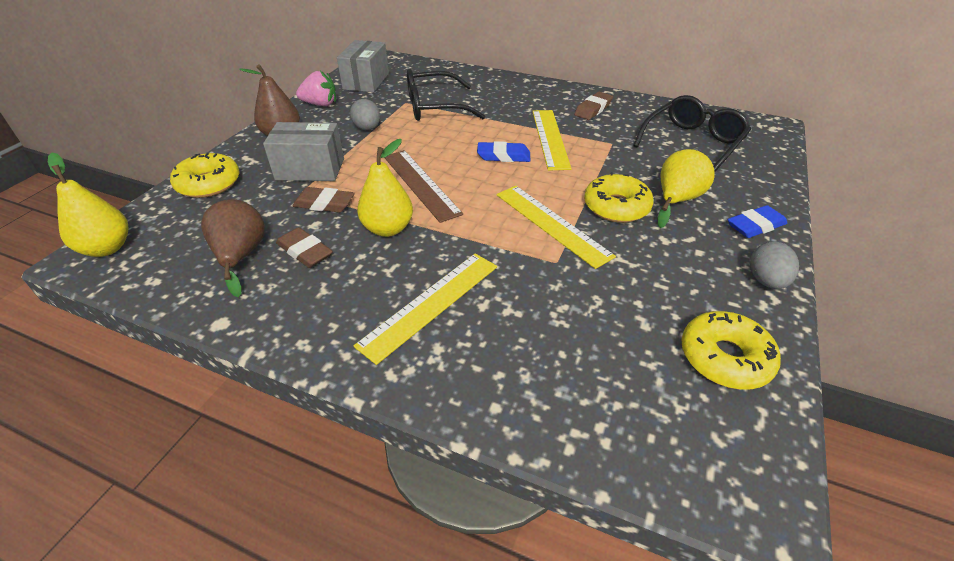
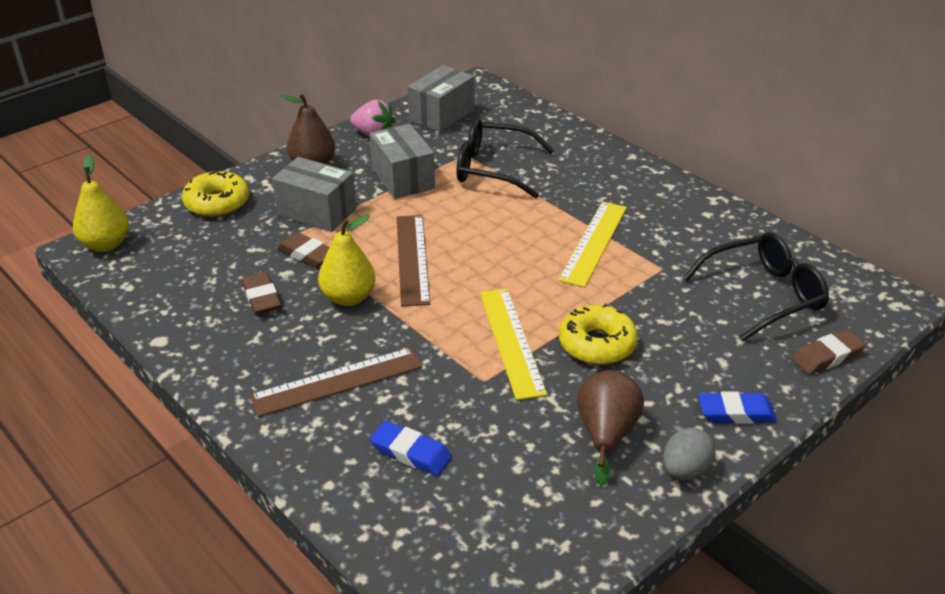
camera: 25 degrees right, 5 degrees down
(241, 256) = (206, 285): brown pear -> brown pear (606, 434)
(367, 128) = (403, 178): grey egg -> grey box
(430, 304) = (337, 381): yellow ruler -> brown ruler
(503, 156) = (523, 251): blue eraser -> blue eraser (411, 452)
(593, 109) = (679, 218): brown eraser -> brown eraser (827, 356)
(676, 200) = (672, 357): yellow pear -> none
(724, 358) = (566, 521): yellow donut -> none

